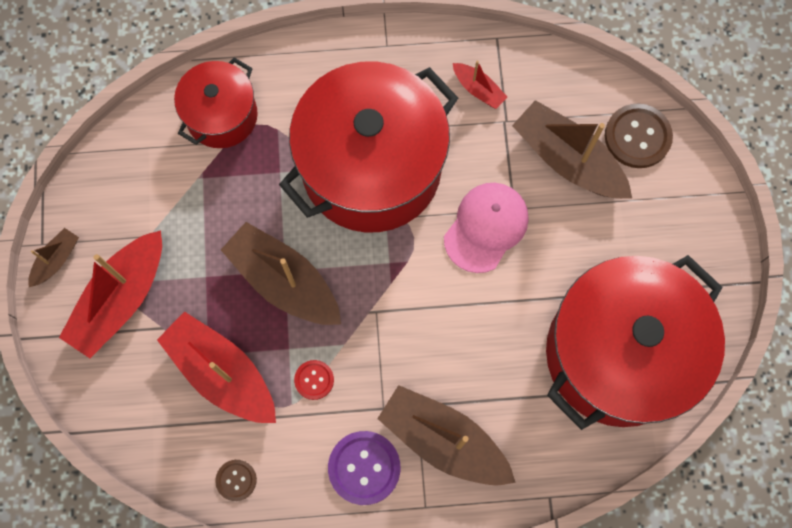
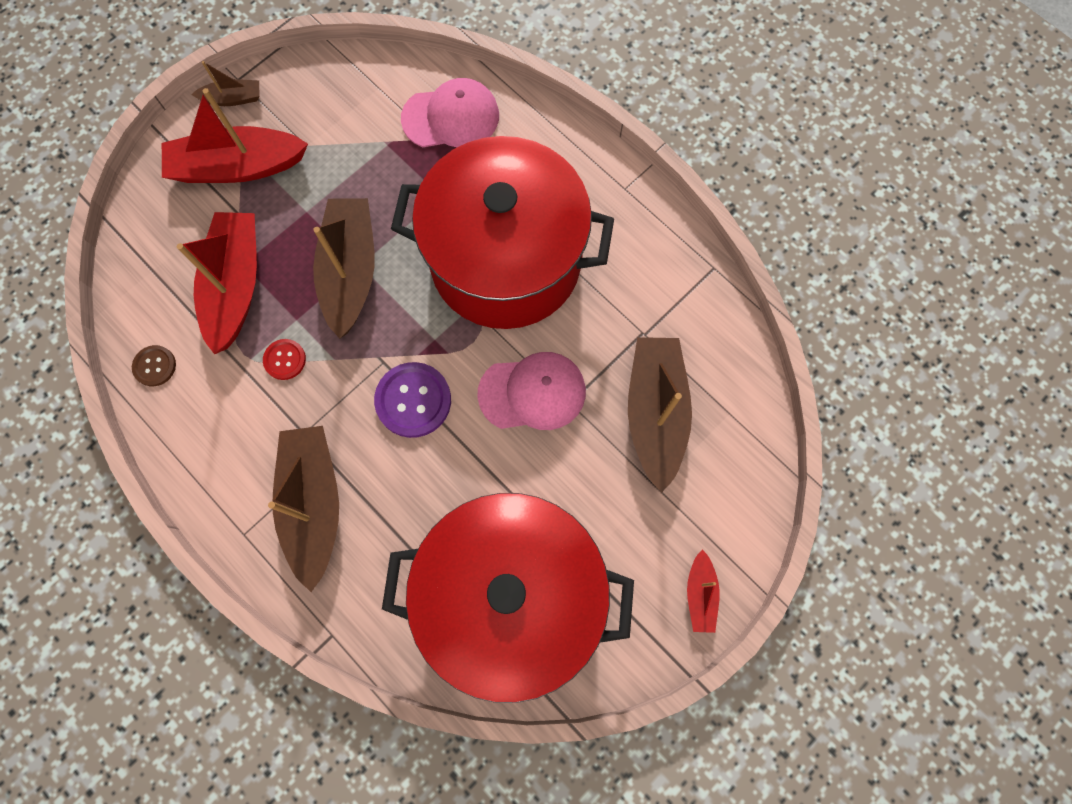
camera: 50 degrees right, 0 degrees up
(222, 116) = (451, 117): red pot -> pink cap
(364, 468) = (240, 458): purple button -> purple button (413, 400)
(478, 89) = (652, 289): red boat -> red boat (700, 594)
(637, 137) = (731, 456): brown button -> none

